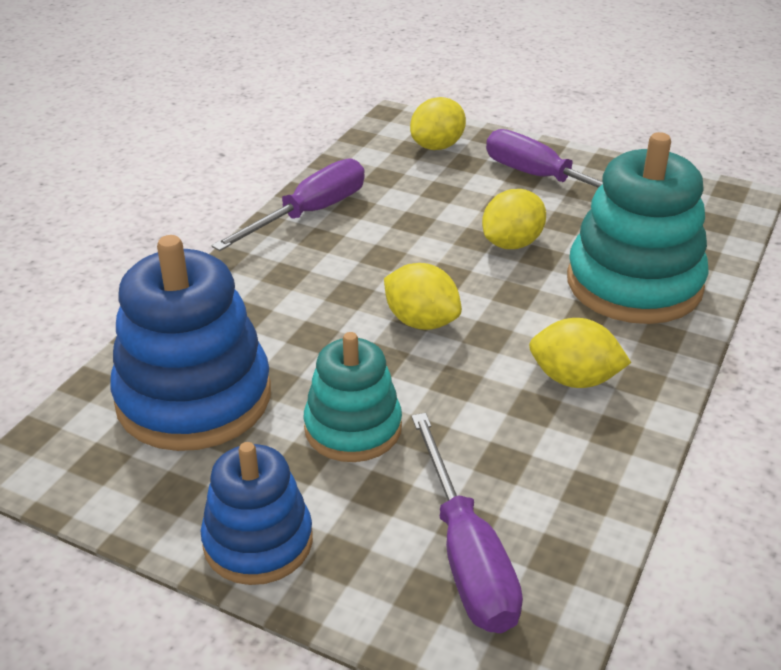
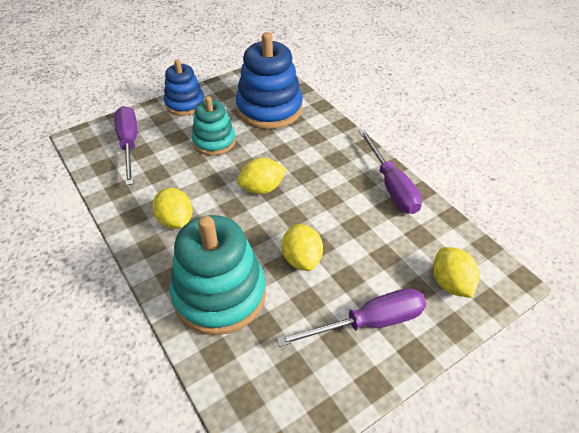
camera: 120 degrees right, 10 degrees up
(466, 555) = (129, 144): purple screwdriver -> purple screwdriver turned 60 degrees clockwise
(574, 379) = (175, 220): yellow lemon -> yellow lemon turned 75 degrees counterclockwise

